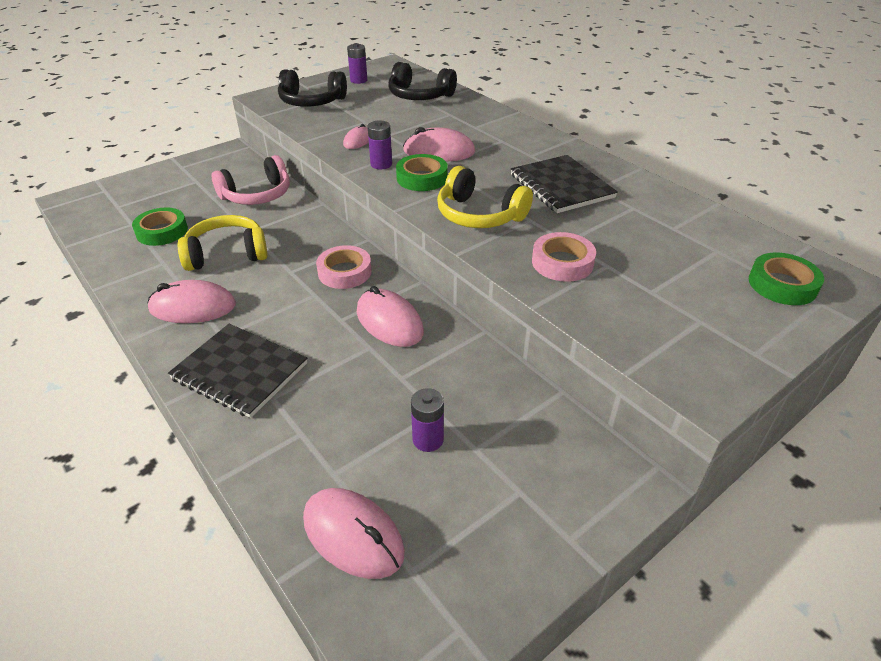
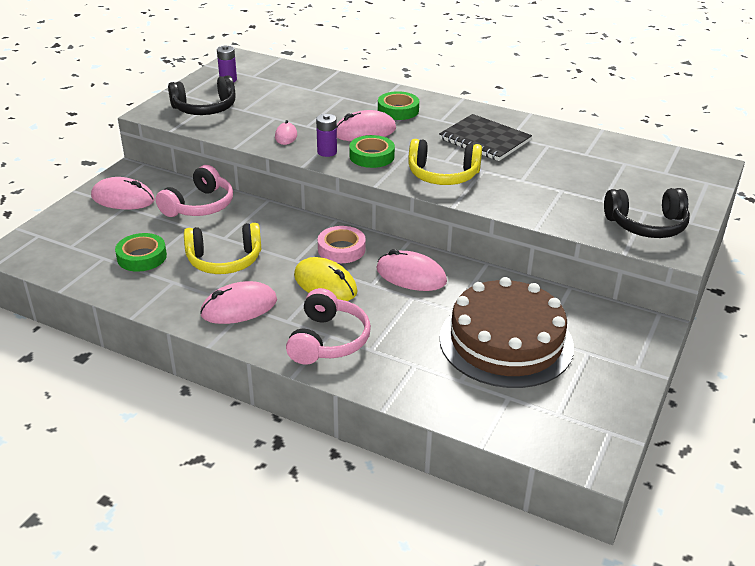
camera: 25 degrees left, 5 degrees down
(227, 254) = (224, 260): yellow headphones -> yellow headphones turned 150 degrees counterclockwise
(240, 371) = (328, 340): black notebook -> pink headphones
(295, 306) = (325, 284): none -> yellow mouse
(353, 535) = (505, 409): pink mouse -> pink mouse (123, 198)
(419, 96) = (300, 85): black headphones -> black headphones (646, 225)
(428, 439) = (506, 341): purple battery -> brown cake
(562, 262) = (531, 195): pink tape -> none
(782, 285) = (678, 176): green tape -> green tape (398, 110)

